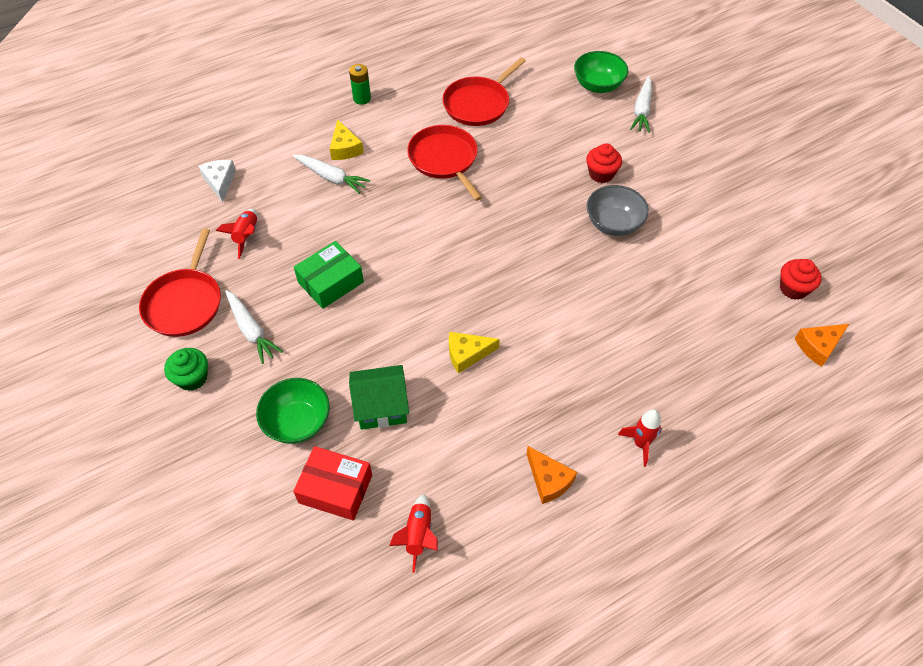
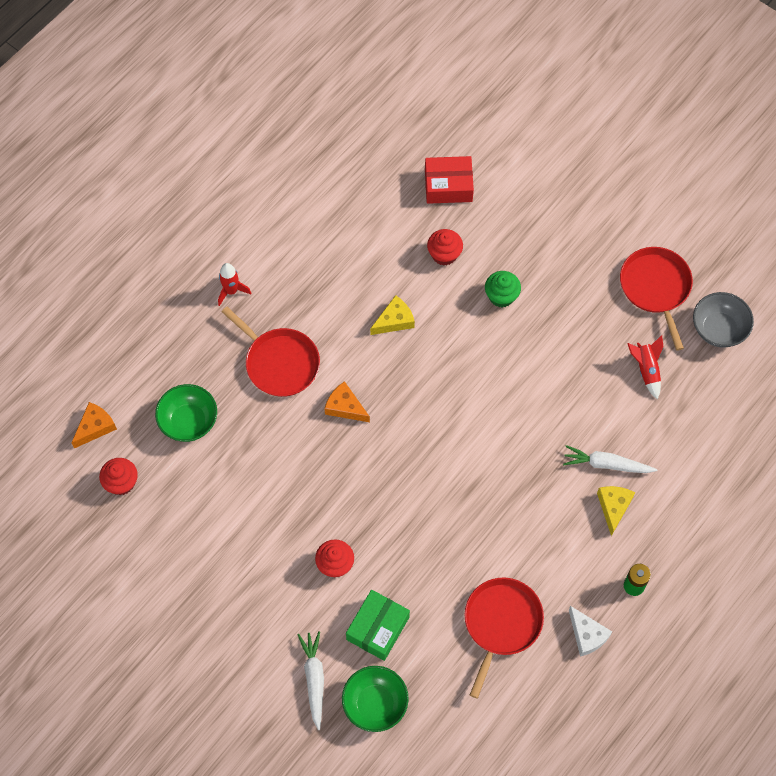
camera: 160 degrees right, 10 degrees up
(192, 378) = (605, 228): green cupcake -> green cupcake (501, 296)
(220, 182) = (711, 421): white cheese -> white cheese (587, 635)
(251, 330) = (584, 282): white carrot -> none
(297, 422) = (502, 222): green bowl -> green bowl (189, 421)
(330, 282) = (543, 348): green box -> green box (377, 628)
(345, 148) = (613, 507): yellow cheese -> yellow cheese turned 45 degrees clockwise
(381, 407) = (444, 254): green house -> red cupcake
(418, 535) = (375, 175): red rocket -> none
(444, 159) = (504, 527): red pan -> red pan (279, 362)
(548, 480) = (294, 241): orange cheese -> orange cheese (345, 407)
(613, 224) = (306, 502): grey bowl -> grey bowl (718, 329)

